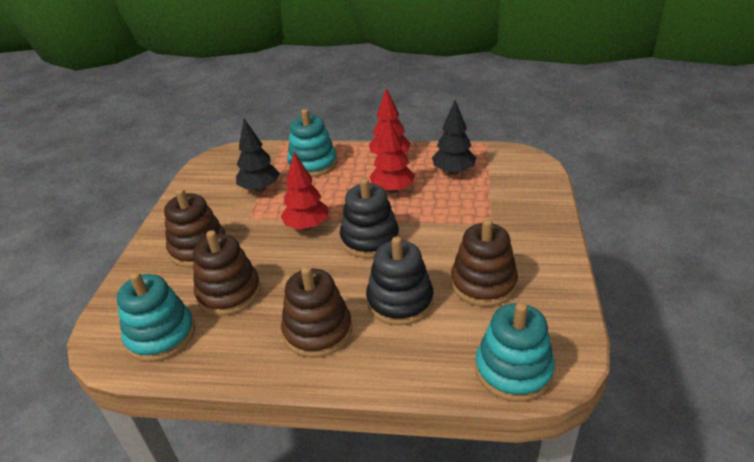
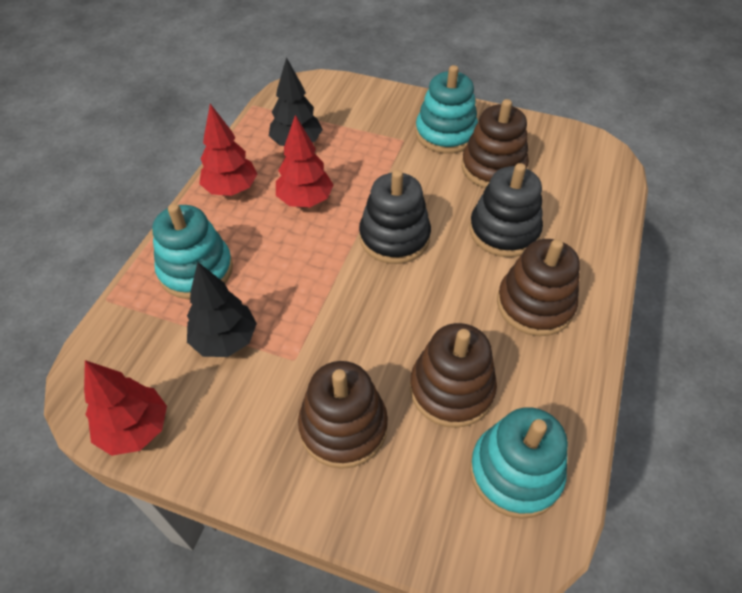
camera: 80 degrees left, 15 degrees up
(307, 226) = (344, 293): red tree -> red tree (135, 429)
(513, 370) = (602, 177): turquoise stacking toy -> turquoise stacking toy (445, 134)

